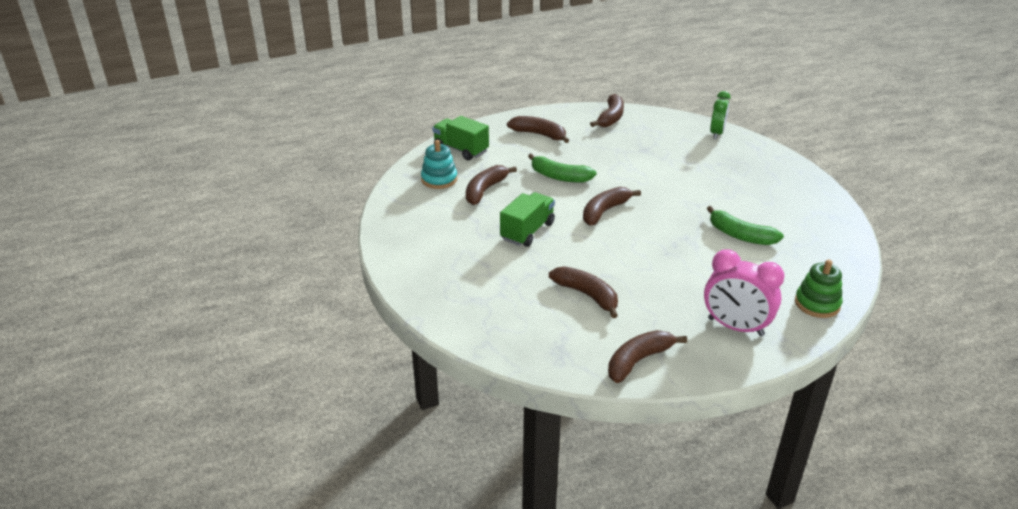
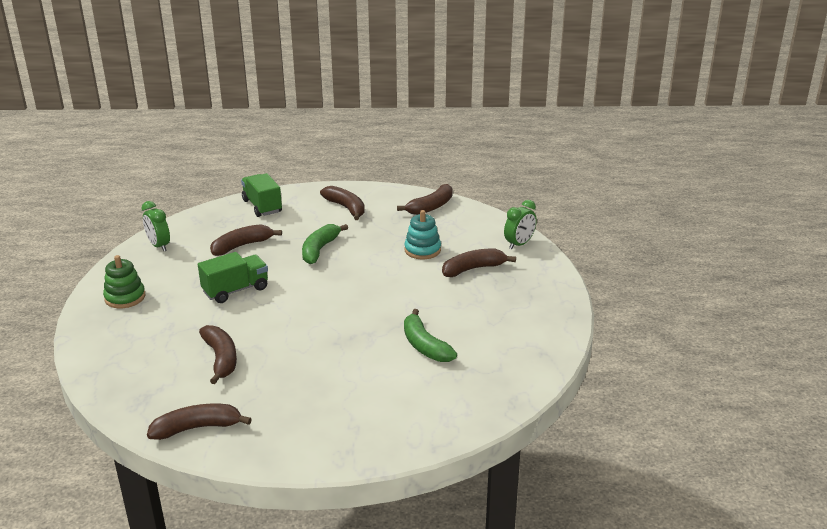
camera: 25 degrees right, 5 degrees down
(405, 209) = (159, 246): none -> green clock
(439, 179) = (215, 227): turquoise stacking toy -> turquoise stacking toy (422, 250)
(559, 177) = (319, 249): green banana -> green banana turned 60 degrees clockwise
(605, 211) = (323, 290): brown banana -> brown banana (473, 269)
(735, 327) = (318, 427): pink clock -> none
(817, 304) = (422, 430): green stacking toy -> green stacking toy (125, 297)

